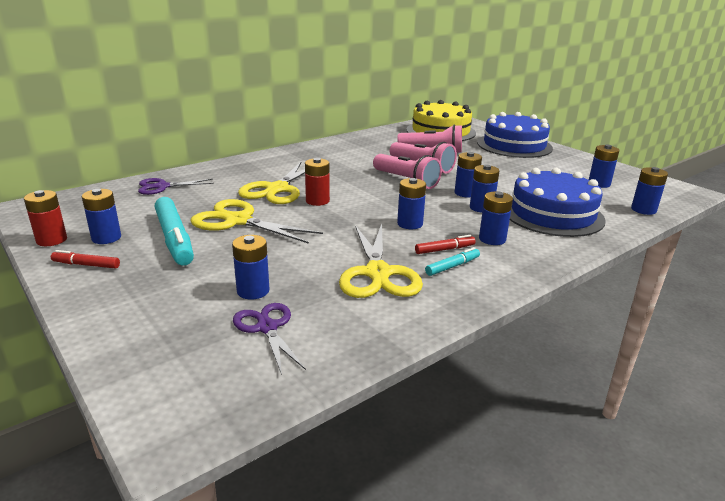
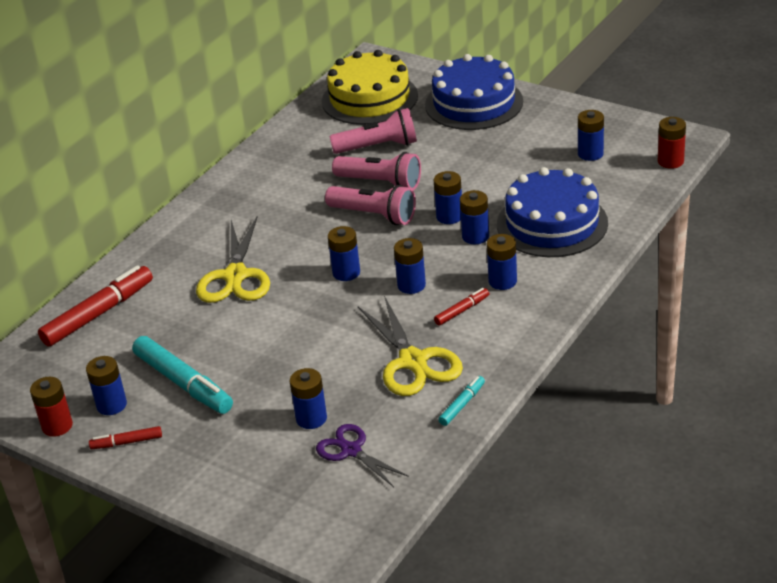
camera: 15 degrees left, 10 degrees up
(162, 187) = (98, 314): purple scissors -> red marker
(238, 221) = (229, 338): yellow scissors -> none
(317, 201) = (293, 281): red battery -> red battery (670, 161)
(452, 266) = (478, 330): turquoise marker -> turquoise marker (462, 405)
(643, 210) = (643, 187): blue battery -> blue battery (346, 273)

